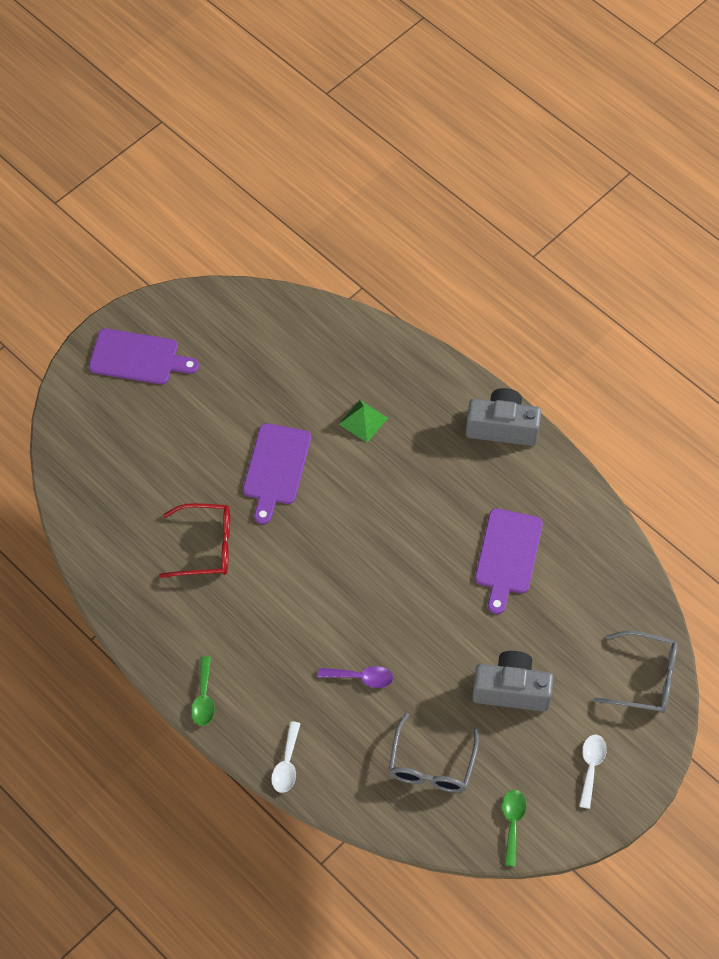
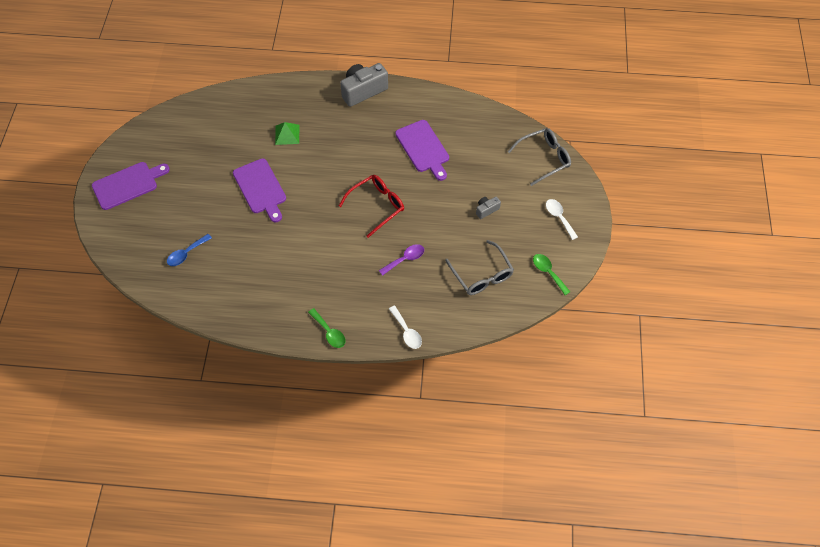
camera: 40 degrees left, 0 degrees up
(132, 488) = (186, 253): none -> blue spoon
(205, 546) = (257, 254): red glasses -> red glasses (376, 206)
(511, 690) = (486, 210): grey camera -> grey camera, size x0.49

